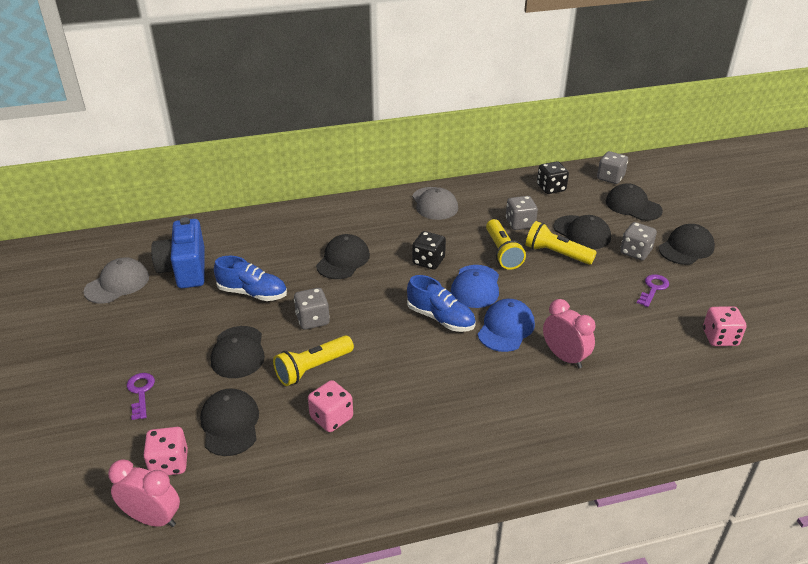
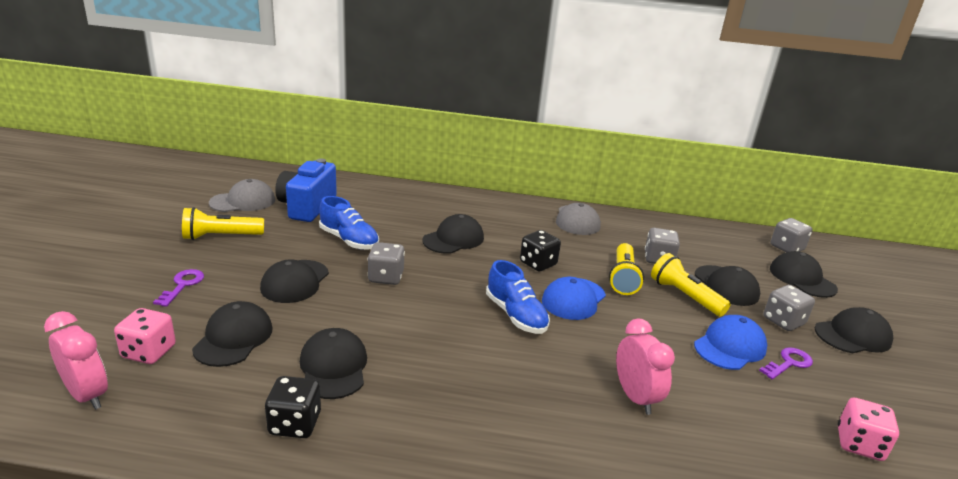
camera: 20 degrees right, 10 degrees down
(312, 368) = (352, 317): yellow flashlight -> yellow flashlight (221, 236)
(331, 418) = (333, 367): pink dice -> black cap
(506, 328) = (582, 346): blue cap -> blue cap (730, 346)
(551, 188) = (712, 239): black dice -> black dice (295, 423)

